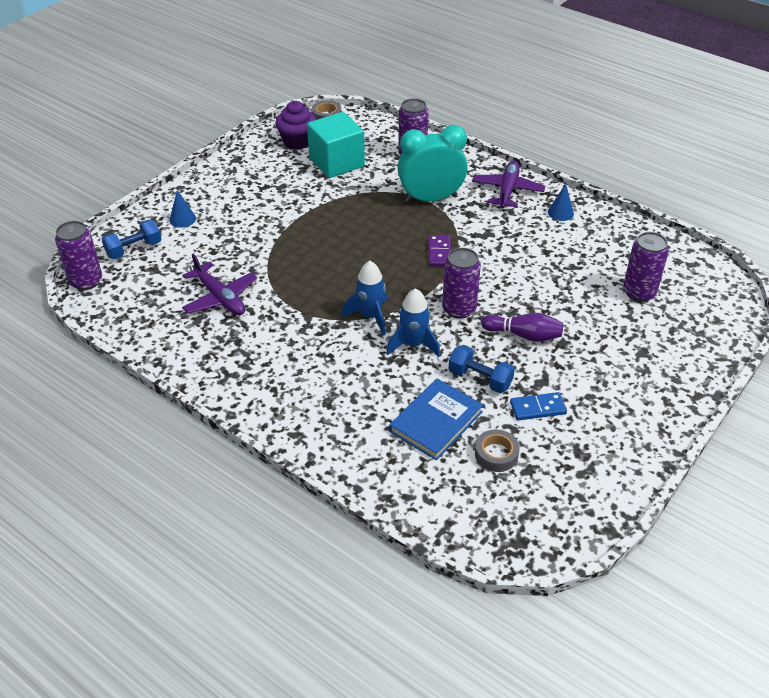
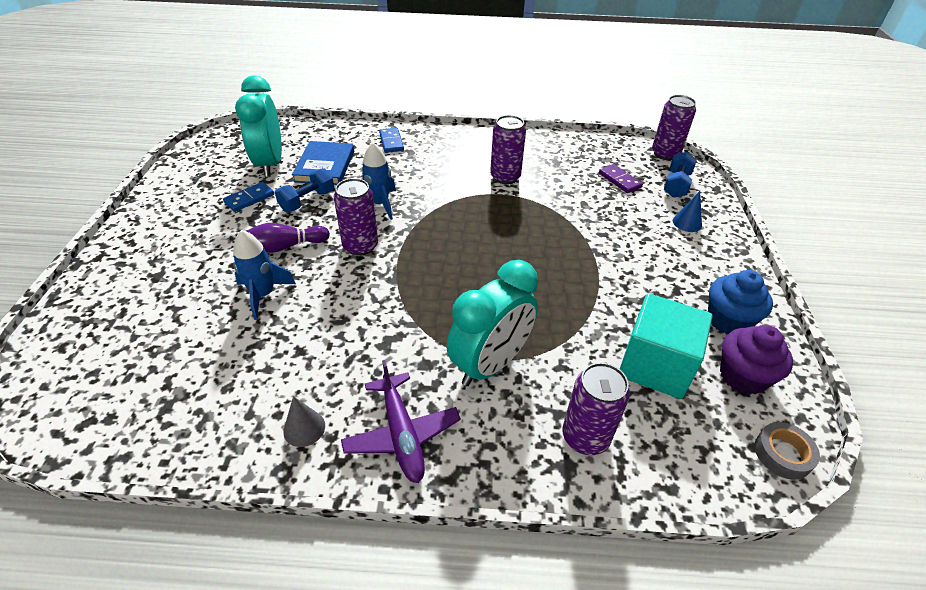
camera: 145 degrees right, 0 degrees up
(220, 298) = (561, 179): purple plane -> none
(261, 162) = (728, 320): none -> blue cupcake
(335, 427) = (391, 142): none -> blue domino
(370, 316) = (433, 210): blue rocket -> blue rocket (263, 295)
(439, 252) = (421, 294): purple domino -> purple domino (619, 180)
(480, 379) = (307, 201): blue dumbbell -> blue dumbbell turned 45 degrees counterclockwise
(496, 454) = (270, 164): grey tape -> turquoise clock
(560, 213) = (304, 428): blue cone -> grey cone
(639, 292) = (166, 343): purple can -> purple can (505, 177)

